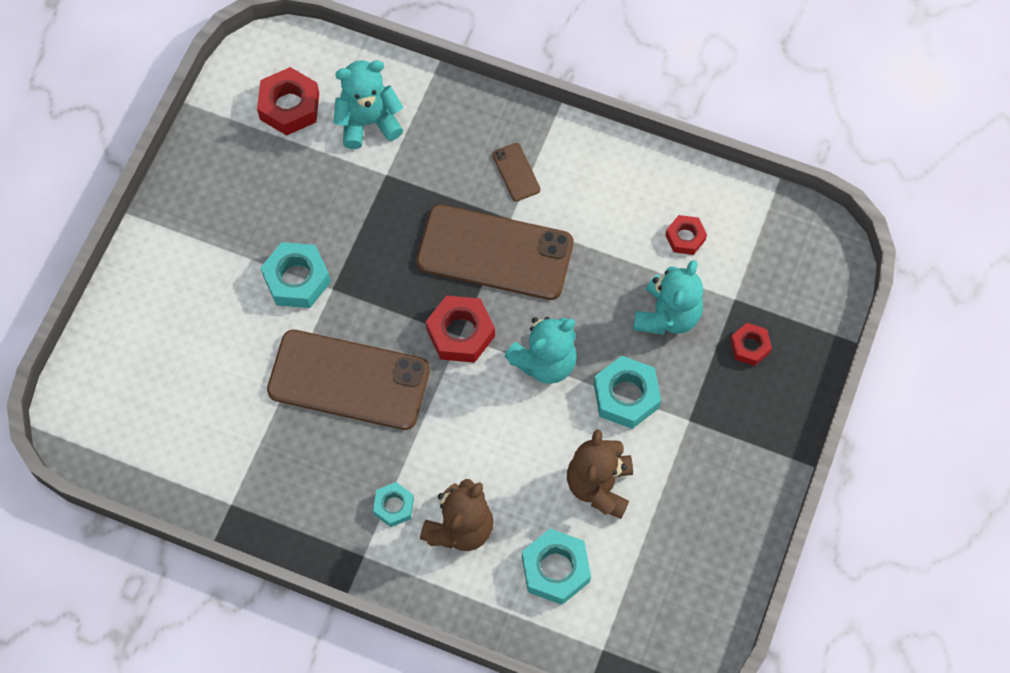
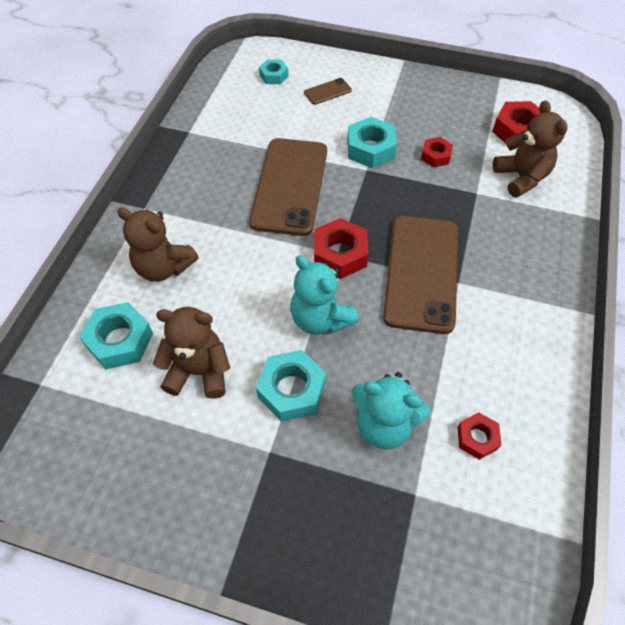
camera: 85 degrees right, 10 degrees down
(368, 122) = (521, 177): turquoise teddy bear -> brown teddy bear
(393, 506) = (183, 222): turquoise nut -> turquoise nut (274, 76)
(516, 172) = (507, 283): brown phone -> brown phone (327, 91)
(750, 346) = (360, 514): red nut -> red nut (435, 156)

